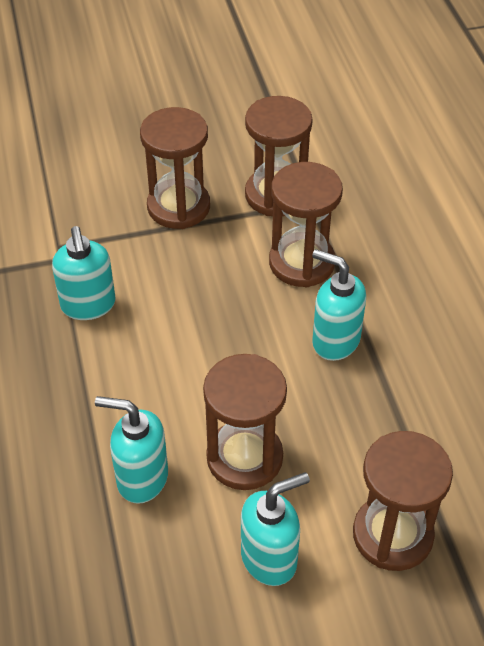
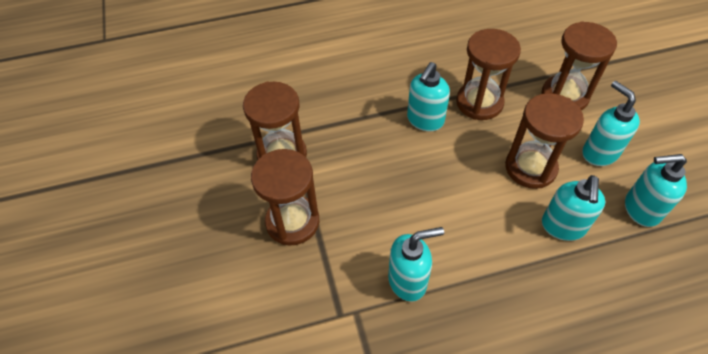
camera: 90 degrees left, 5 degrees up
(160, 589) = (641, 209): none -> turquoise soap dispenser
(302, 263) = (354, 138): brown hourglass -> brown hourglass (479, 103)

